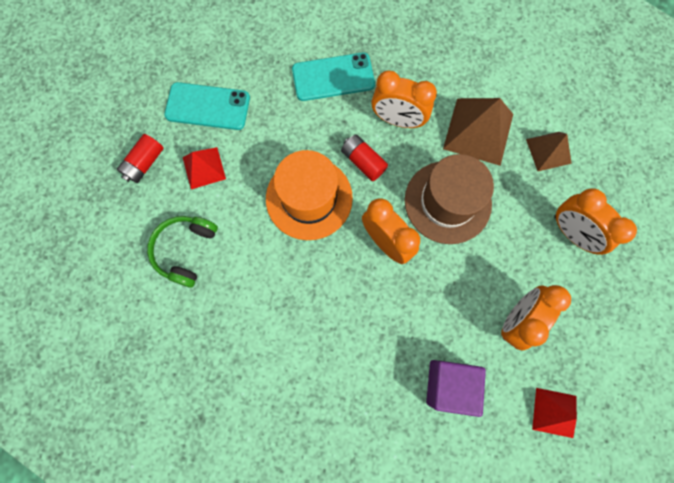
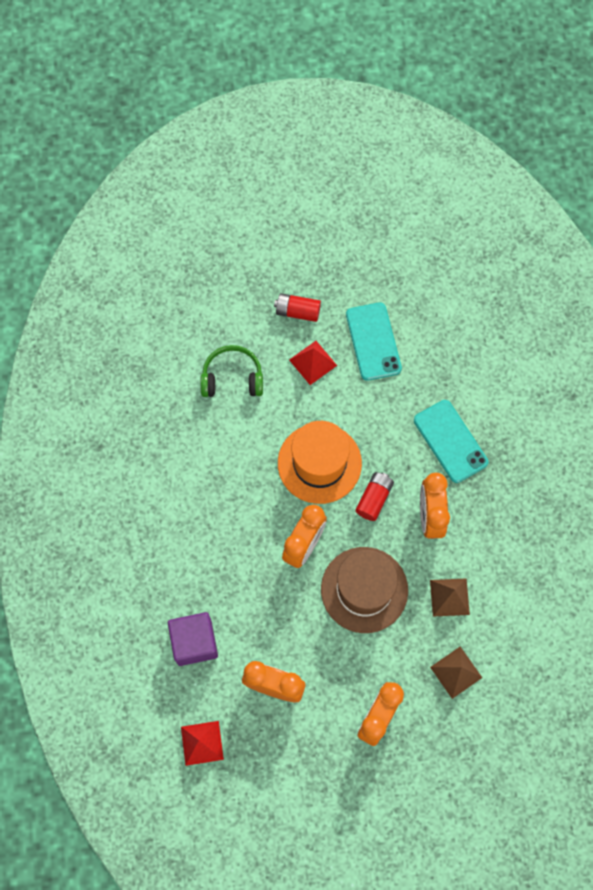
camera: 70 degrees right, 5 degrees down
(478, 131) = (449, 597): brown pyramid -> brown pyramid, size x0.60

